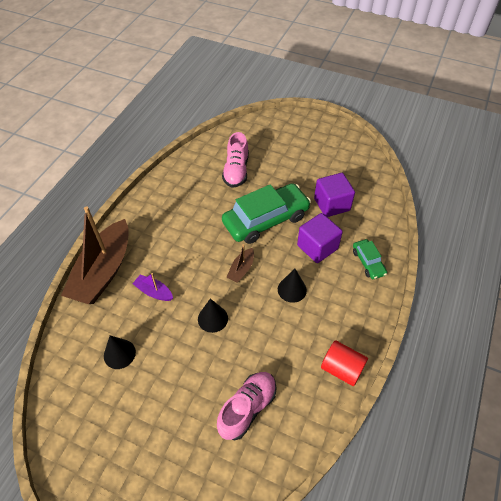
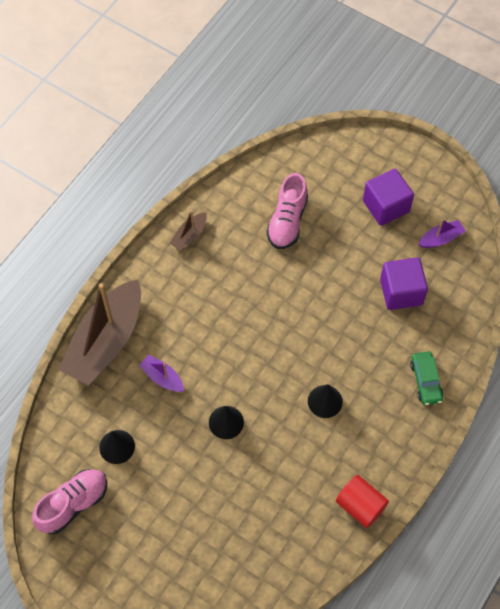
camera: 10 degrees right, 10 degrees up
(241, 269) = (269, 365): brown boat -> brown boat (189, 236)
(247, 408) = (248, 531): pink shoe -> pink shoe (73, 504)
(266, 220) = (312, 301): green car -> none
(317, 247) = (368, 350): purple cube -> purple cube (386, 206)
(351, 167) = (440, 238): none -> purple boat

